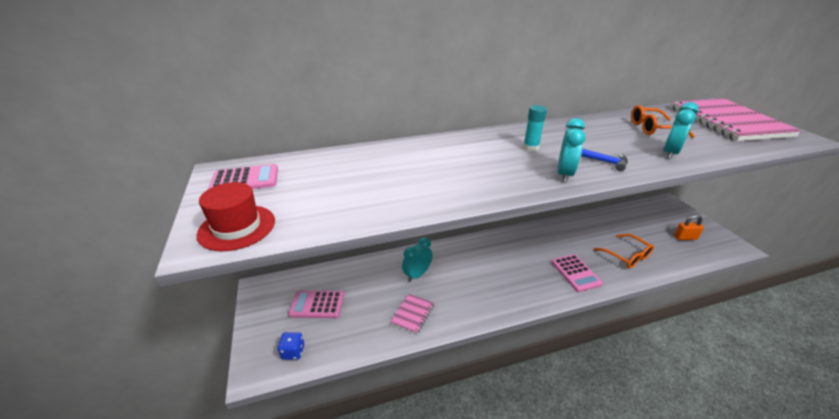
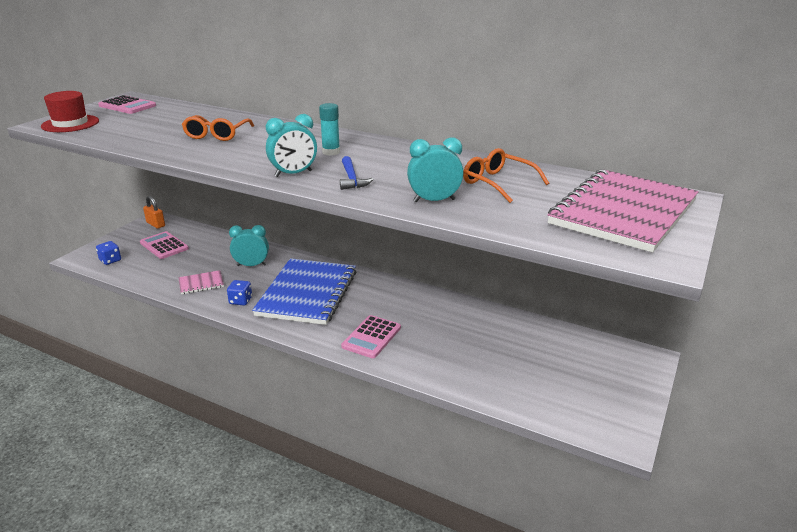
camera: 45 degrees right, 5 degrees down
(465, 306) = (240, 301): none -> blue dice
(490, 270) = (307, 293): none -> blue notebook
(626, 256) = (454, 358): orange glasses -> orange glasses (217, 135)
(685, 237) = (571, 390): orange padlock -> orange padlock (155, 224)

